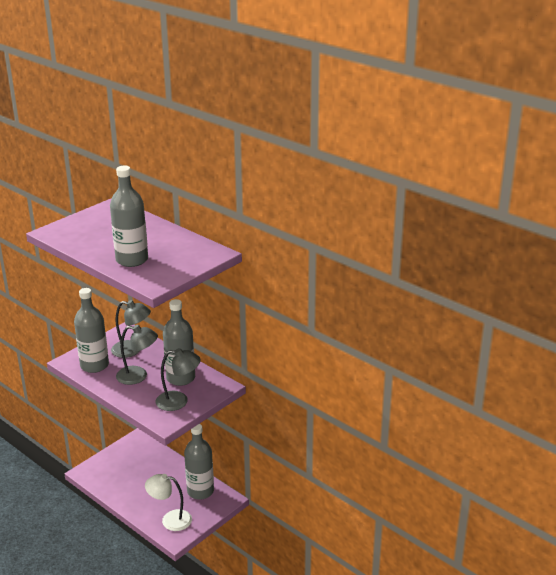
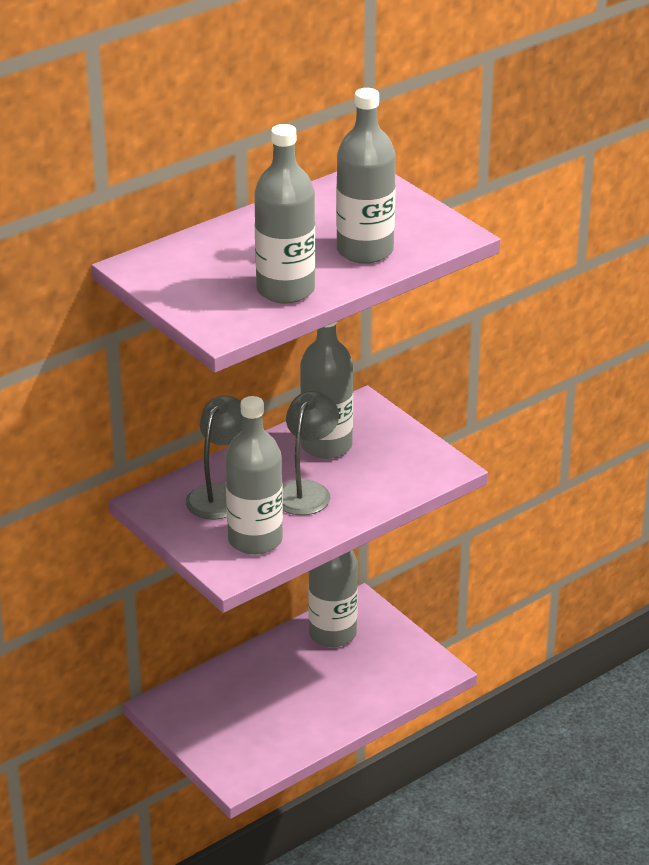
camera: 80 degrees left, 5 degrees up
(89, 243) = (285, 290): none -> grey bottle
(170, 520) = (394, 673): white lamp -> none
(179, 401) = (393, 451): grey lamp -> none

